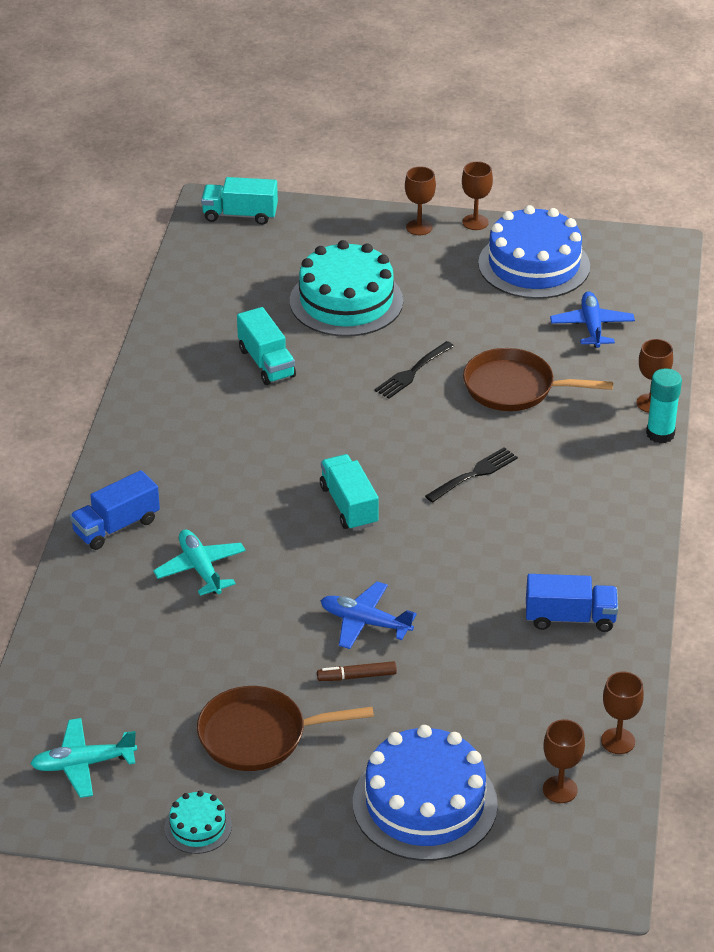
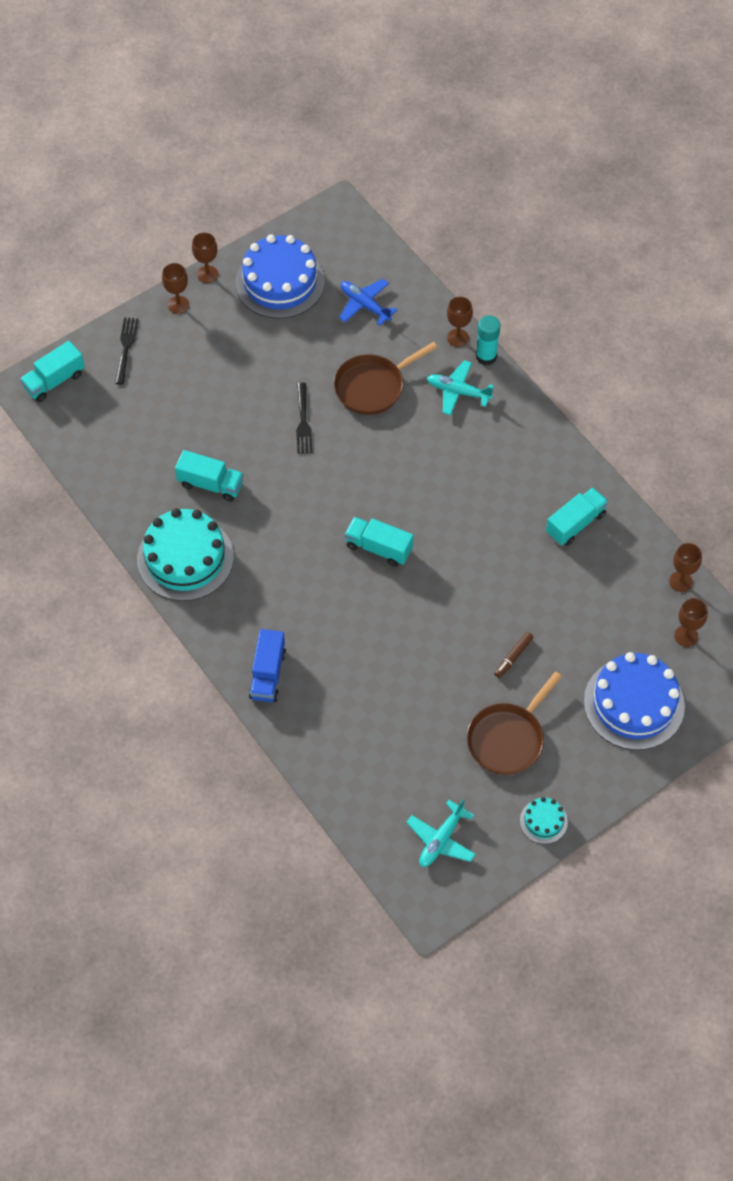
camera: 45 degrees left, 20 degrees up
(200, 569) = (349, 661): turquoise plane -> turquoise plane (458, 392)
(346, 301) = (202, 398): turquoise cake -> turquoise cake (185, 558)
(365, 622) = (477, 619): blue plane -> none
(474, 475) = (420, 468): black fork -> black fork (126, 348)
(570, 618) = (575, 524): blue truck -> turquoise truck

